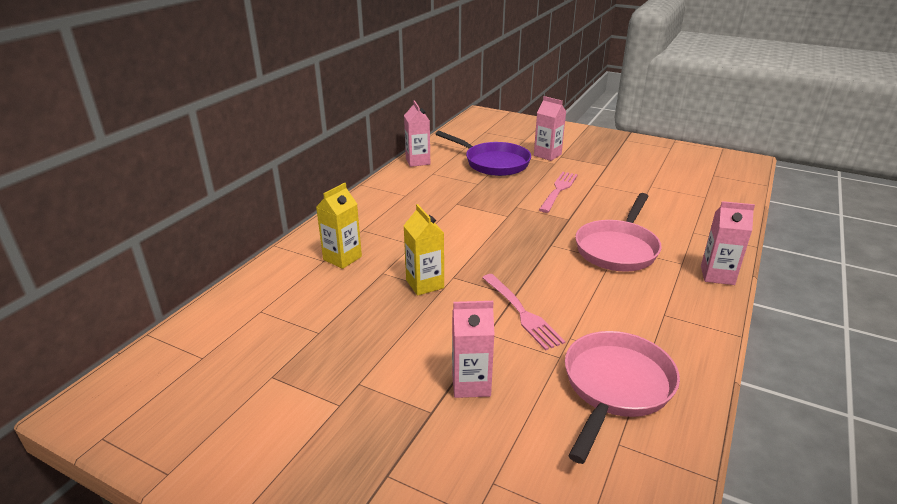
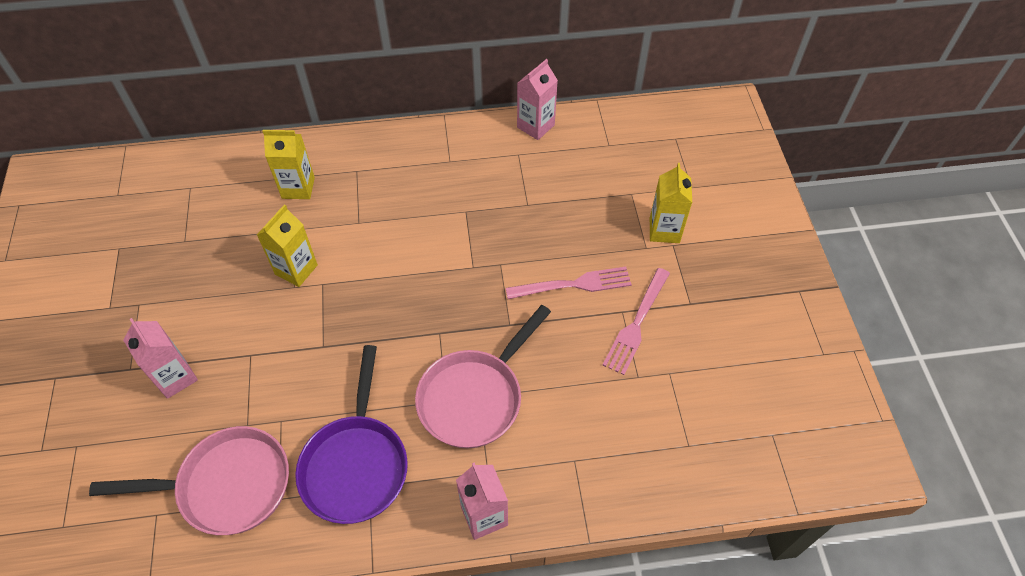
camera: 55 degrees right, 25 degrees up
(493, 163) = (592, 191): purple pan -> purple pan (356, 465)
(521, 313) = (297, 365): pink fork -> pink fork (636, 323)
(547, 155) = (664, 230): pink carton -> yellow carton
(617, 249) = (475, 397): pink pan -> pink pan turned 45 degrees counterclockwise

